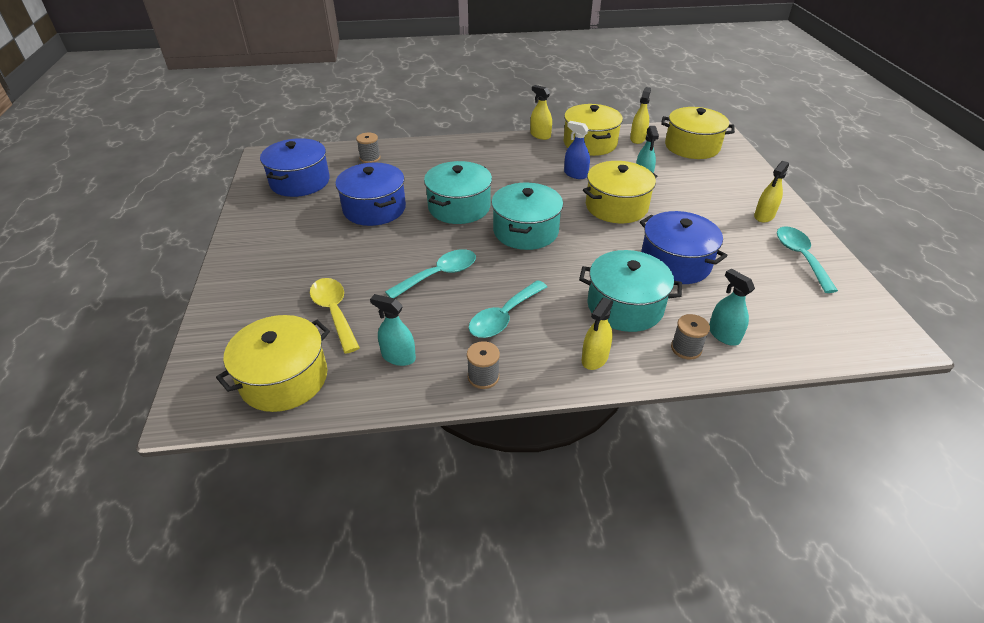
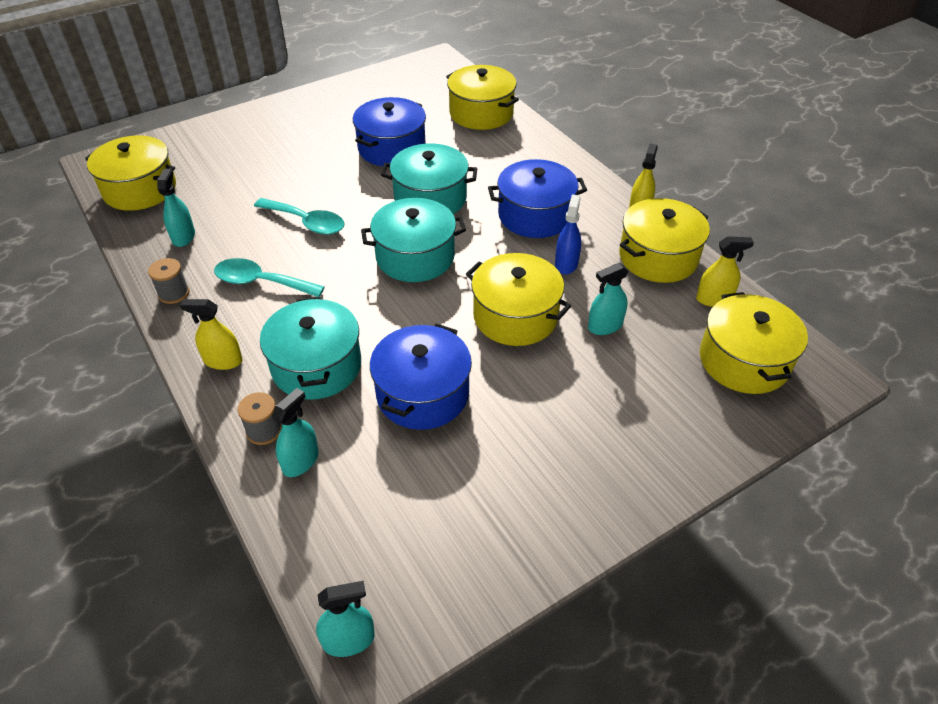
camera: 65 degrees right, 5 degrees up
(300, 182) = (408, 92): blue pot -> blue pot (535, 215)
(334, 312) = (227, 183): yellow spoon -> none
(370, 158) = (481, 113): grey spool -> yellow pot
(764, 216) = (597, 473): yellow spray bottle -> none
(800, 257) = (511, 527): turquoise spoon -> none
(883, 344) = (348, 640): none -> turquoise spray bottle

